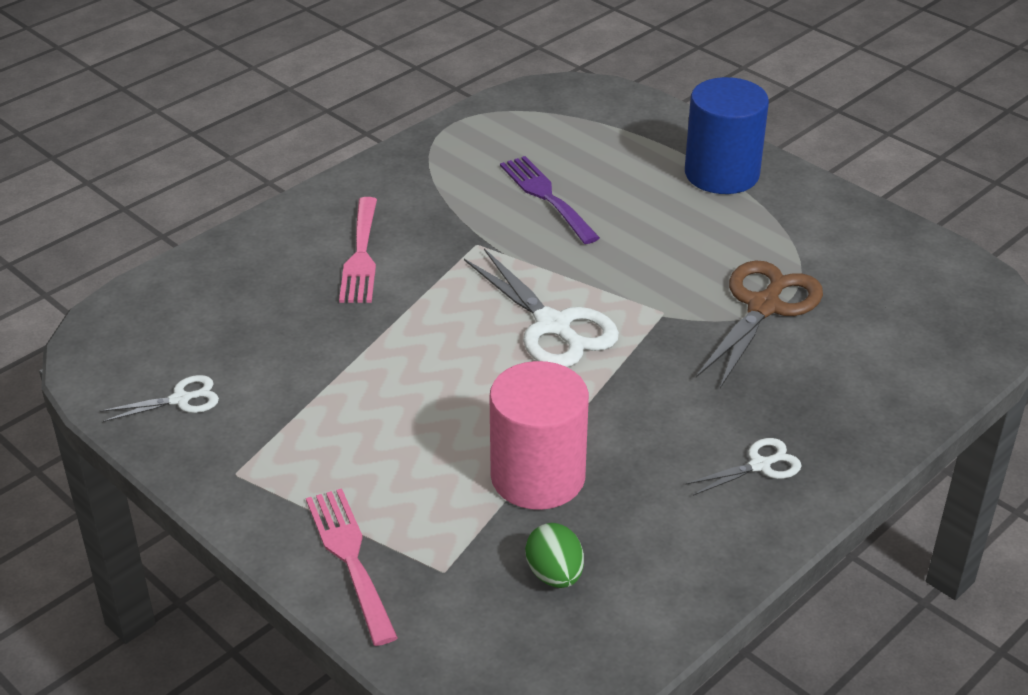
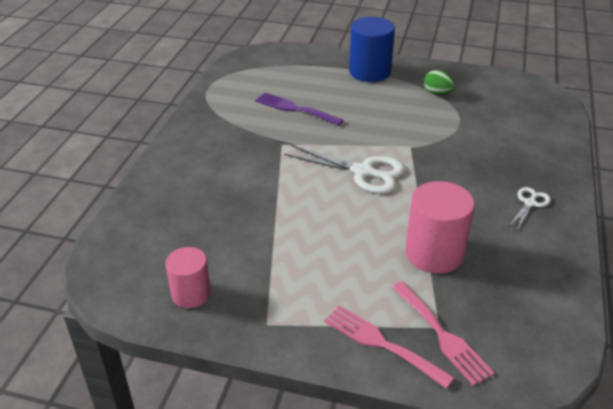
camera: 30 degrees left, 0 degrees up
(180, 399) = (191, 294): white scissors -> pink cylinder
(361, 255) = (223, 171): pink fork -> pink fork (442, 335)
(555, 575) = (495, 302): green egg -> green egg (437, 93)
(764, 307) = (452, 127): brown scissors -> none

